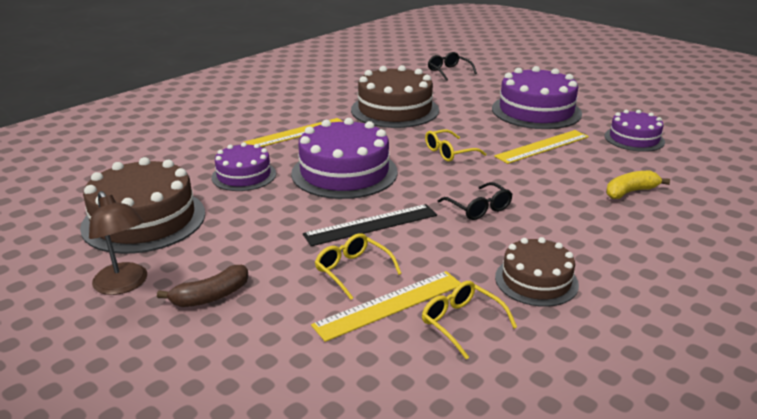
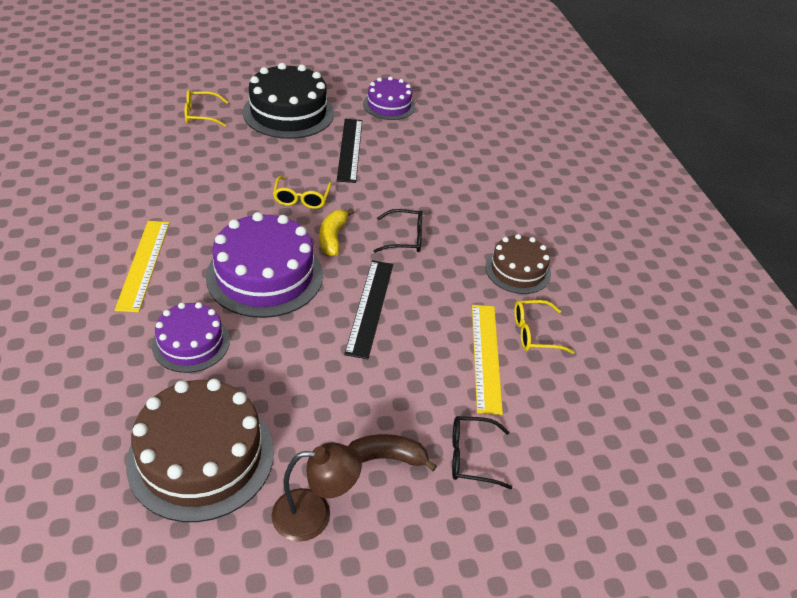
camera: 60 degrees left, 15 degrees up
(211, 296) = (387, 457): brown banana -> brown banana turned 90 degrees counterclockwise
(352, 270) = (425, 353): yellow glasses -> yellow glasses (201, 115)
(395, 110) = (179, 178): brown cake -> none
(448, 71) = (142, 101): black glasses -> black glasses (471, 457)
(536, 111) = (288, 113): purple cake -> black cake
(542, 146) = (349, 149): yellow ruler -> black ruler
(630, 192) = (455, 159): yellow banana -> yellow banana (333, 238)

